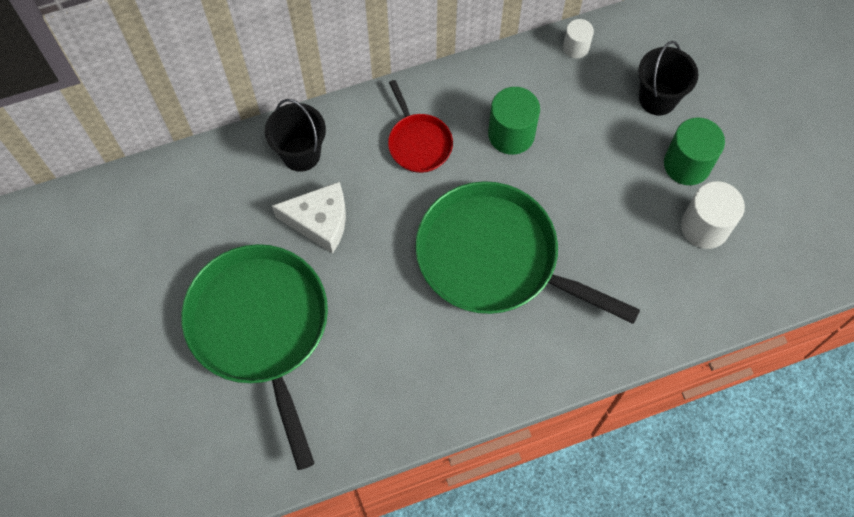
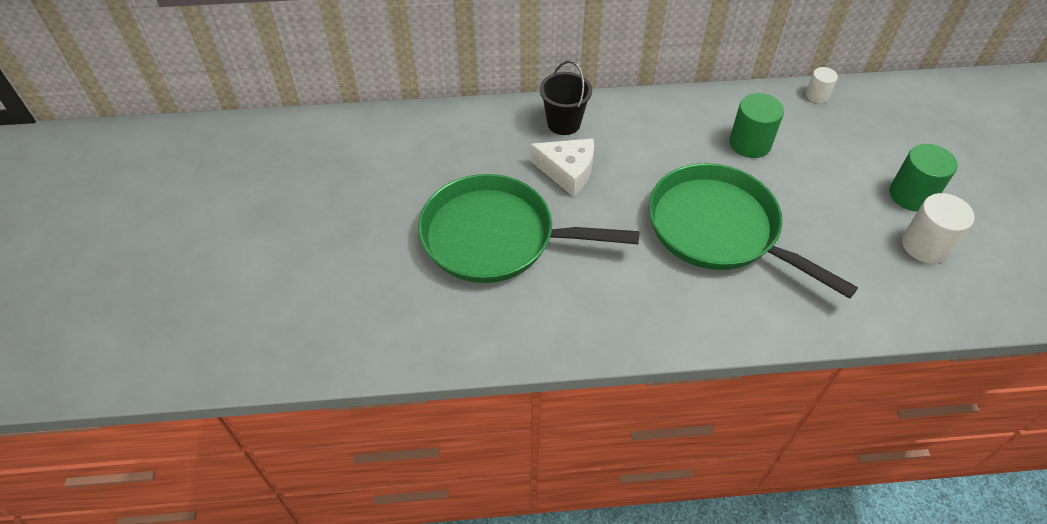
camera: 15 degrees right, 15 degrees down
(260, 328) = (495, 237): green pan -> green pan turned 75 degrees counterclockwise
(418, 143) = (666, 134): red pan -> none
(657, 98) = (888, 143): black bucket -> none

